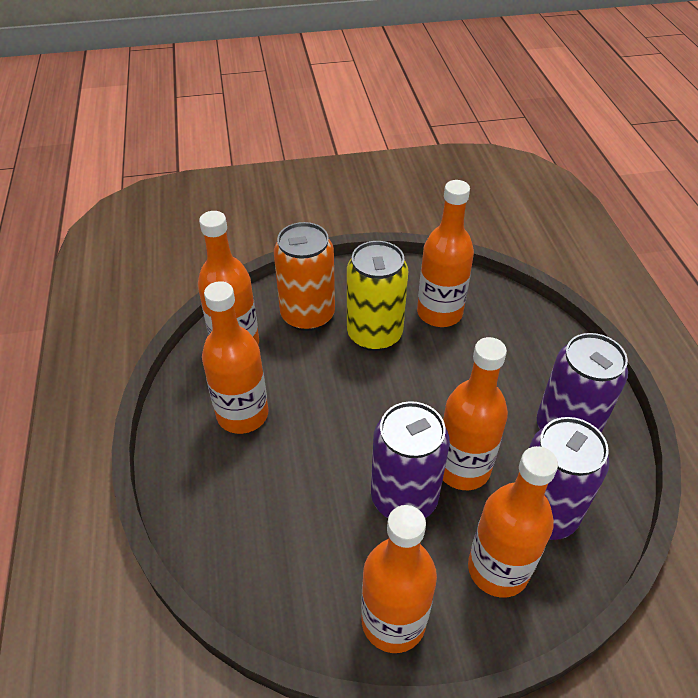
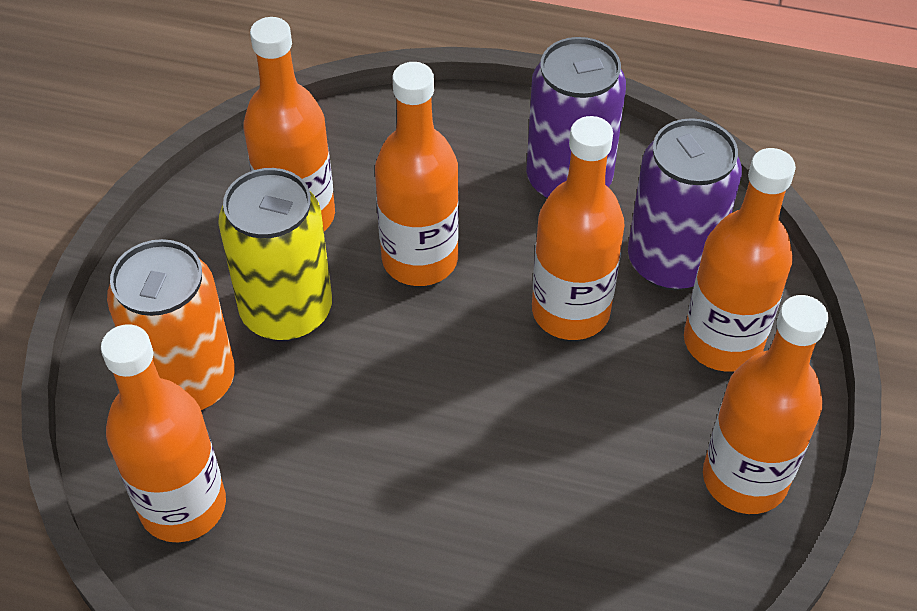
camera: 65 degrees left, 5 degrees up
(242, 414) = (335, 543): orange bottle -> orange bottle (420, 259)
(404, 497) = (582, 394): purple can -> none

